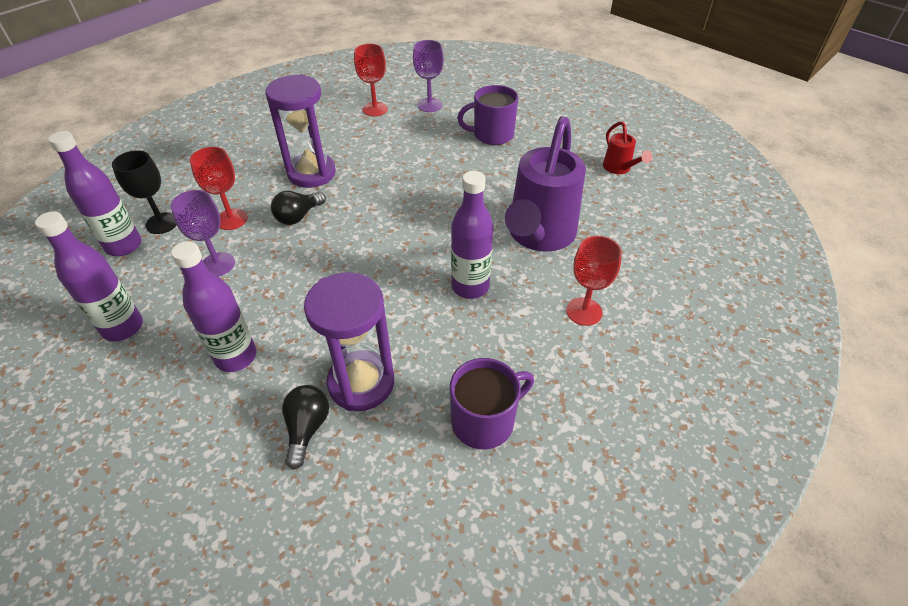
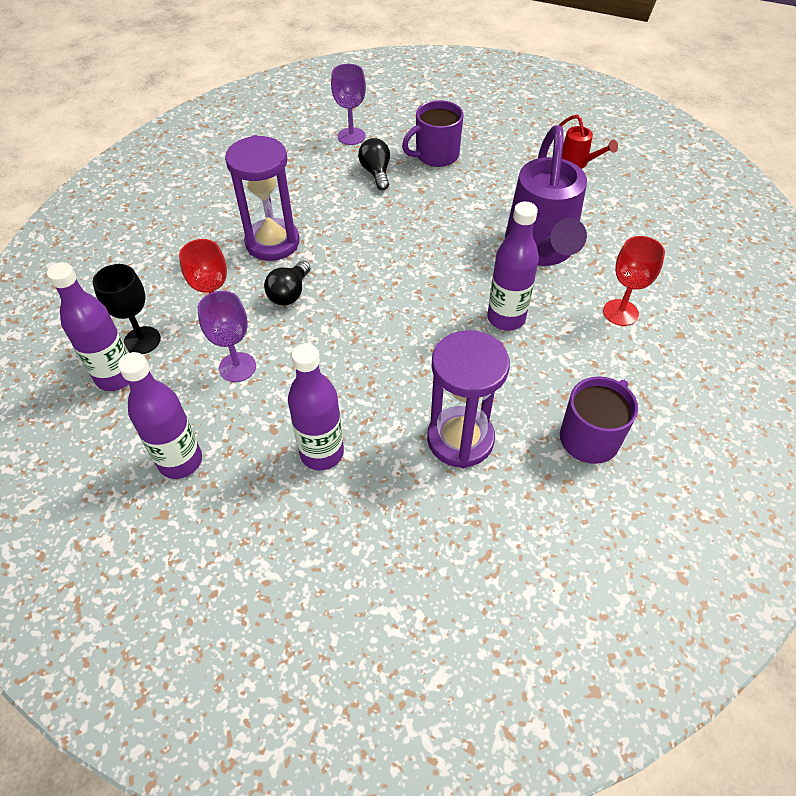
camera: 20 degrees left, 5 degrees up
(307, 428) = (436, 496): black light bulb -> black light bulb (376, 173)
(375, 109) = (295, 154): red goblet -> none

